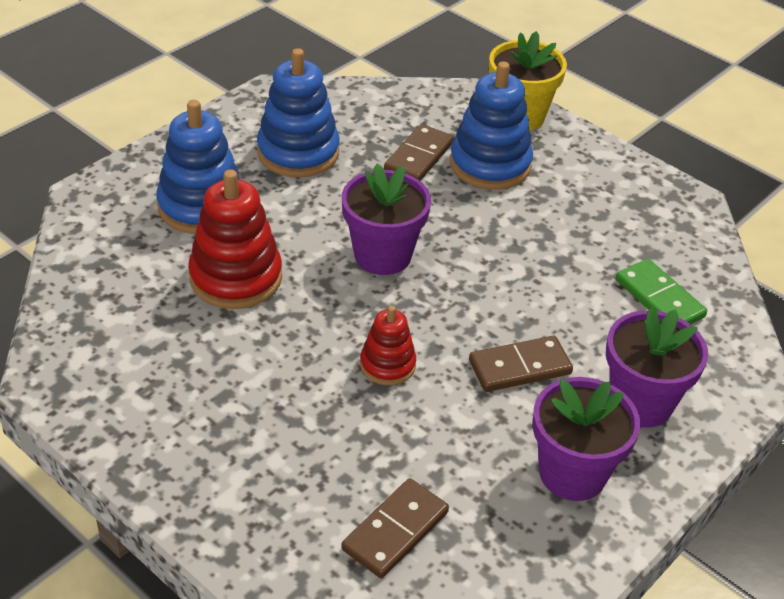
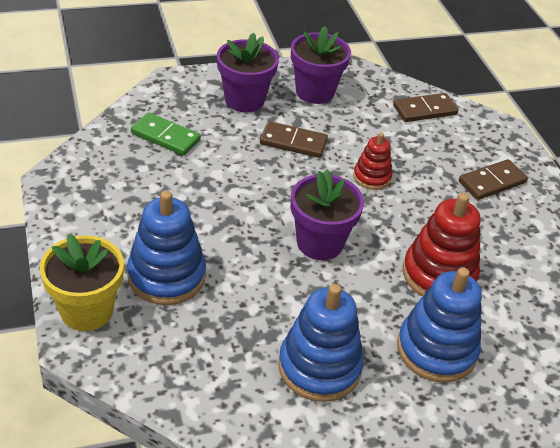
camera: 150 degrees left, 0 degrees up
(418, 157) = (217, 311): brown domino -> brown domino (492, 182)
(659, 298) = (165, 136): green domino -> green domino turned 60 degrees counterclockwise

